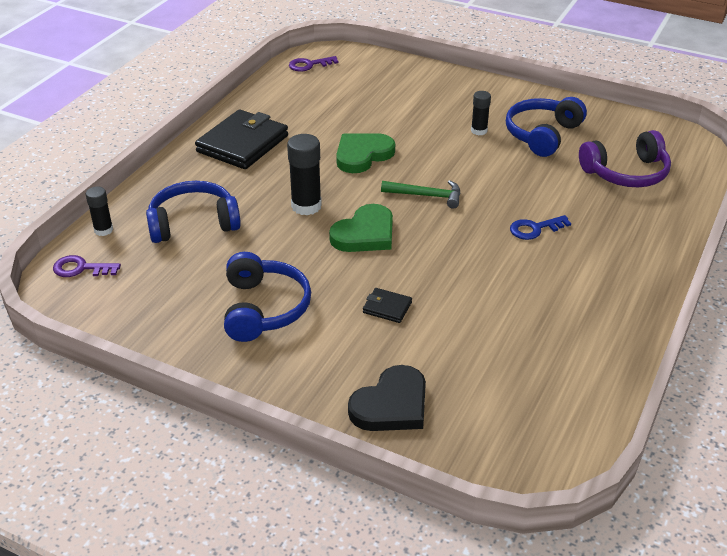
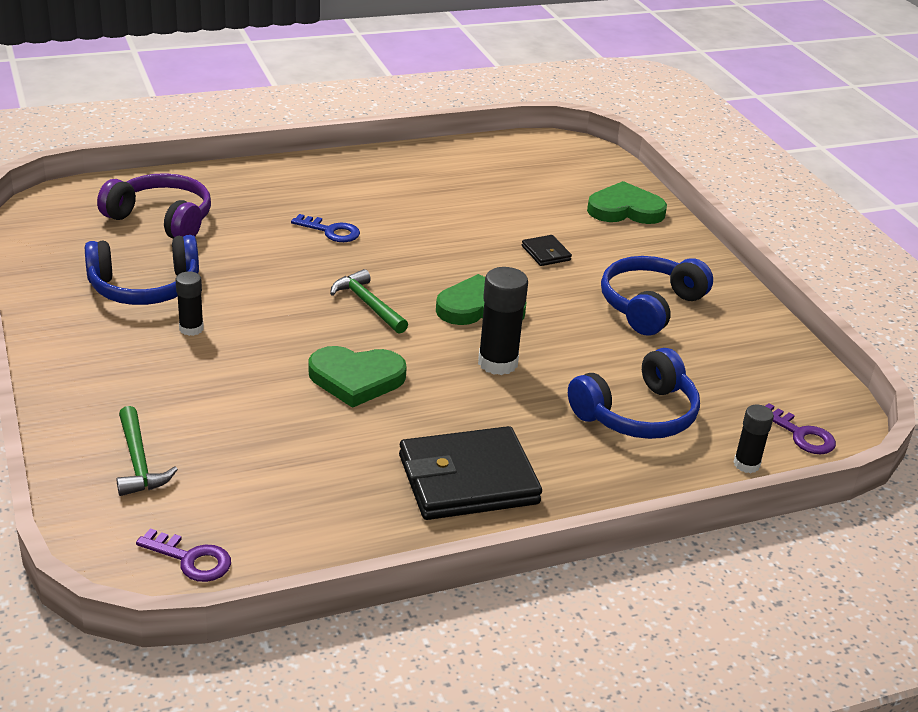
camera: 140 degrees left, 5 degrees down
(193, 223) = (637, 414): blue headphones -> blue headphones turned 60 degrees counterclockwise
(387, 77) = (138, 461): none -> green hammer
(391, 405) = (625, 209): black heart -> green heart

